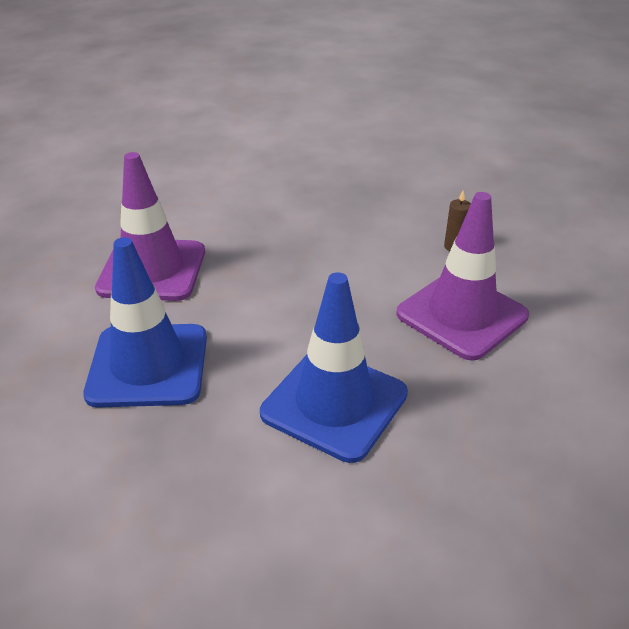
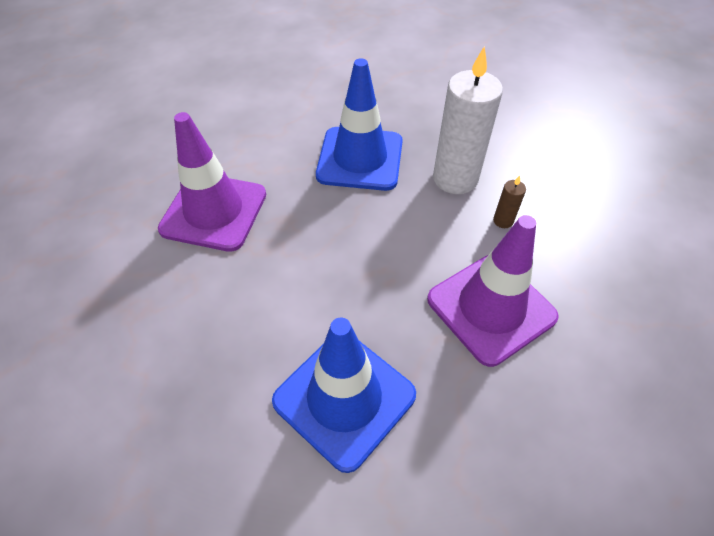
camera: 10 degrees right, 15 degrees up
(148, 365) = (186, 324): blue traffic cone -> blue traffic cone (360, 159)
(397, 219) = (455, 178): none -> white candle

